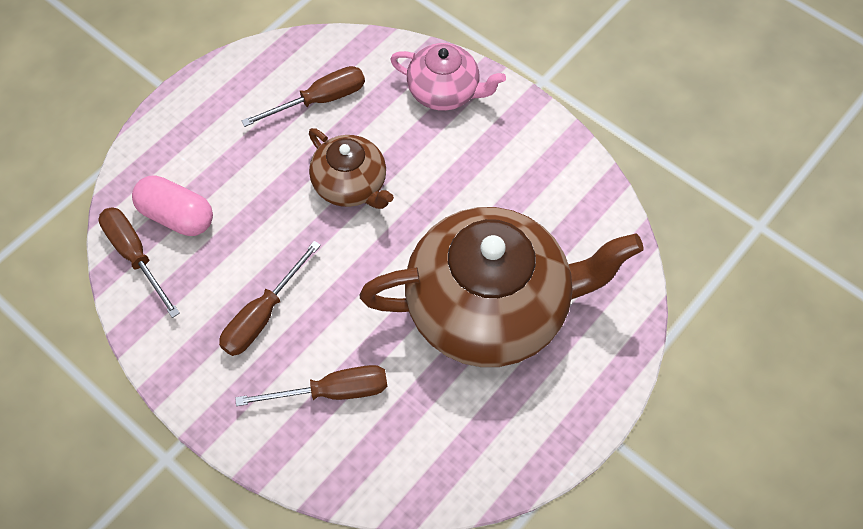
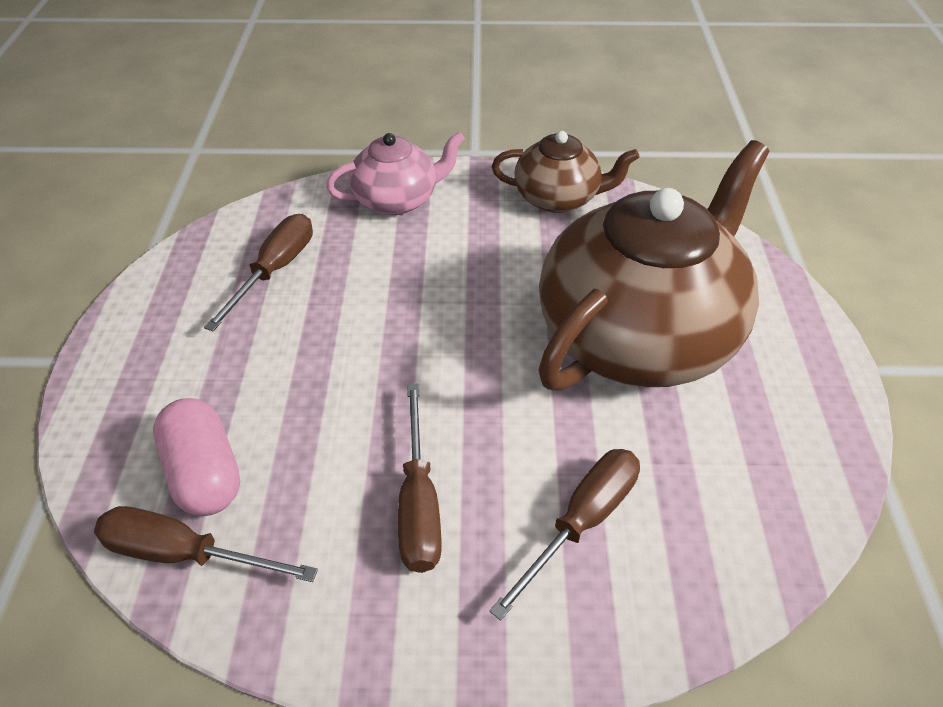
camera: 40 degrees left, 15 degrees down
(177, 216) = (204, 473): pink capsule -> pink capsule turned 75 degrees clockwise
(351, 185) = (386, 320): brown teapot -> brown teapot (558, 198)

